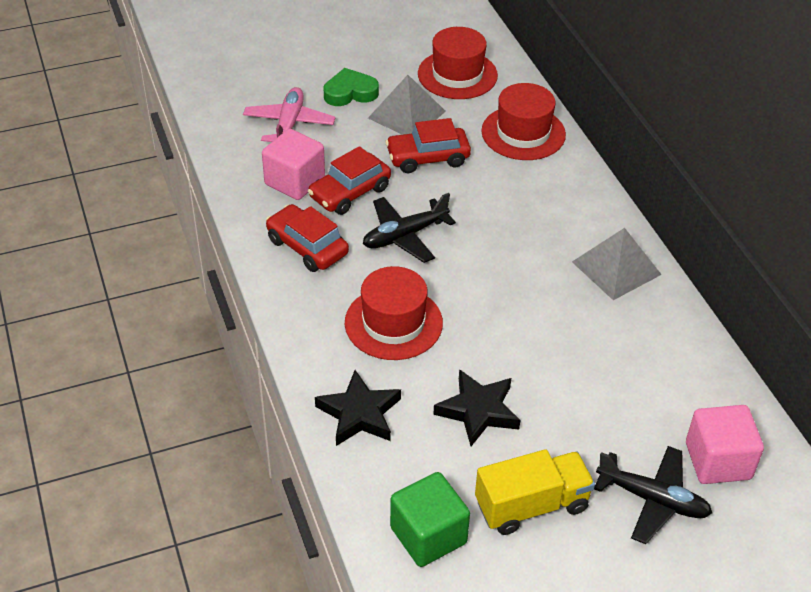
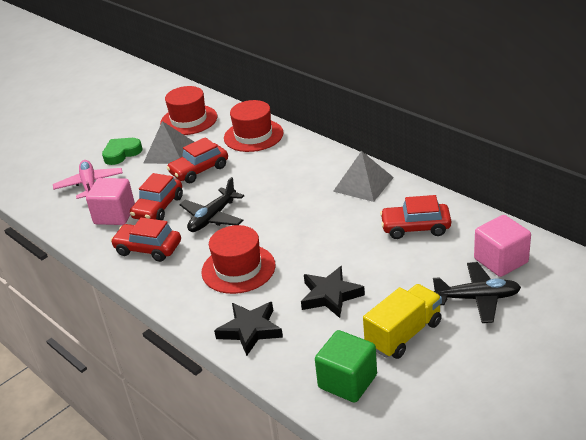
camera: 20 degrees left, 10 degrees down
(641, 362) = (415, 227): none -> red car

